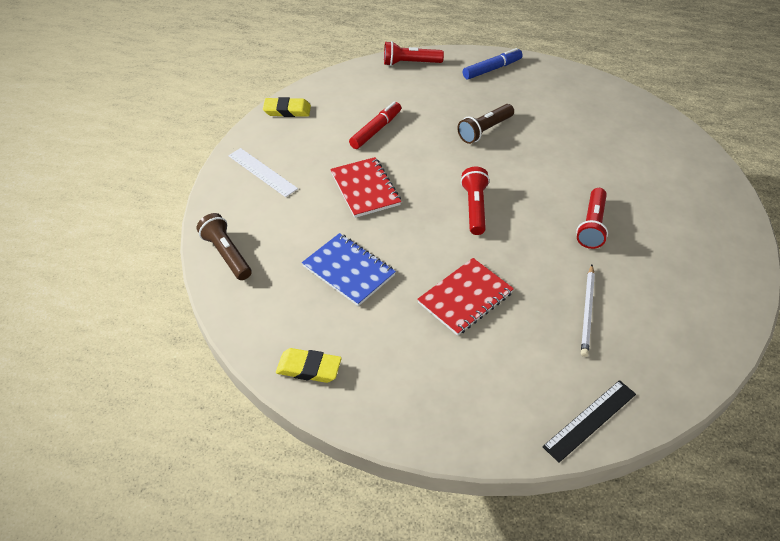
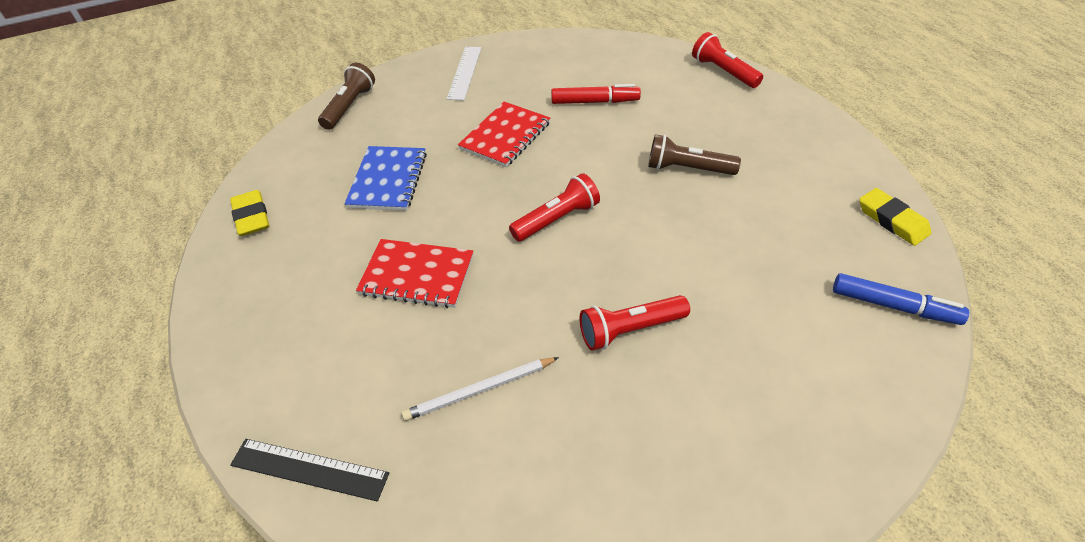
camera: 55 degrees right, 0 degrees up
(287, 110) = (558, 44): yellow eraser -> yellow eraser (892, 220)
(492, 69) = (797, 126): blue marker -> blue marker (893, 306)

